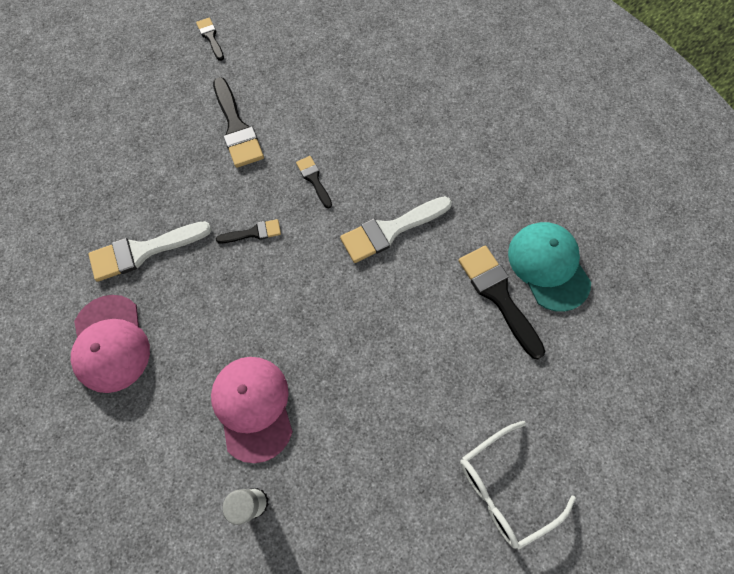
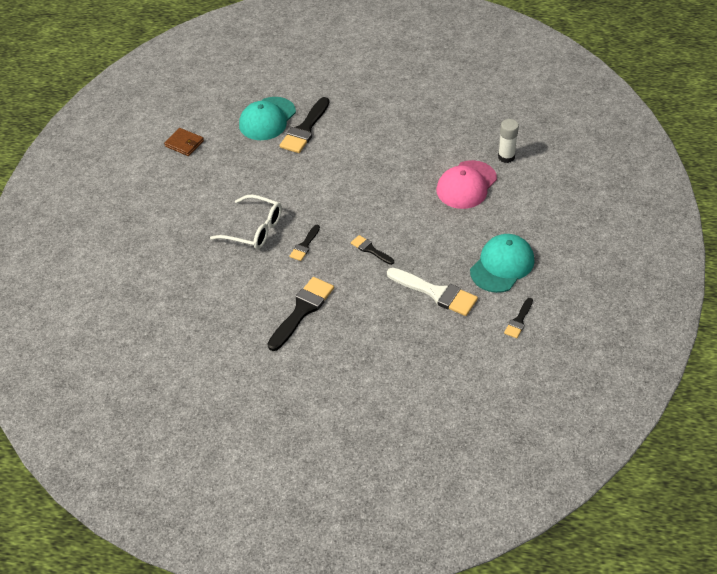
camera: 125 degrees left, 20 degrees down
(111, 343) = (502, 265): pink cap -> turquoise cap
(210, 37) = (233, 386): black brush -> black brush (519, 320)
(390, 230) = (307, 191): white brush -> none
(504, 487) = (404, 83): white glasses -> white glasses (254, 229)
(563, 161) = (184, 143): none -> brown wallet

